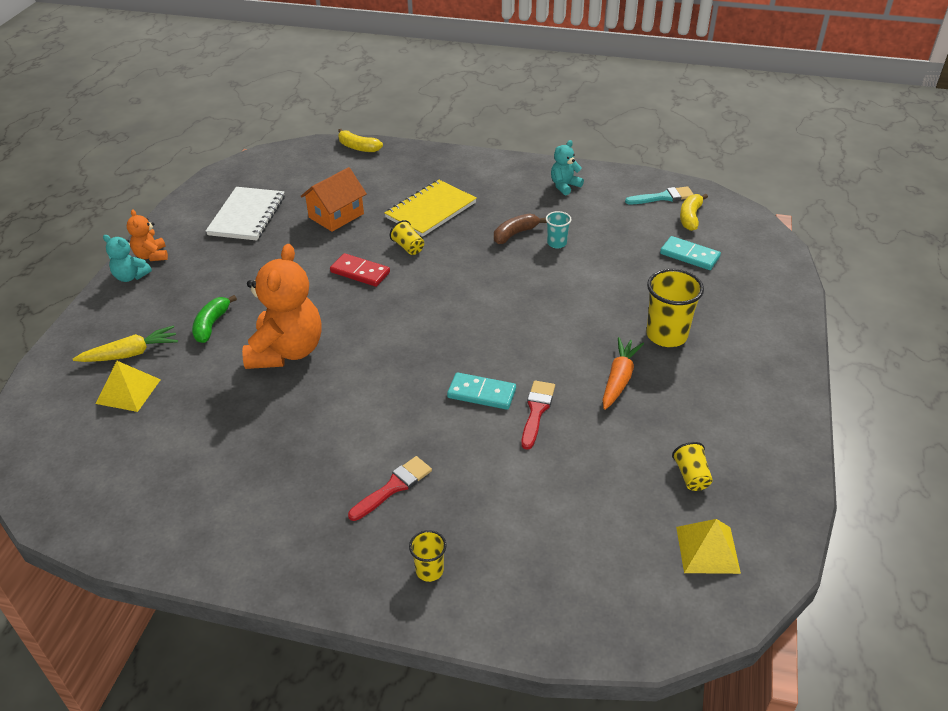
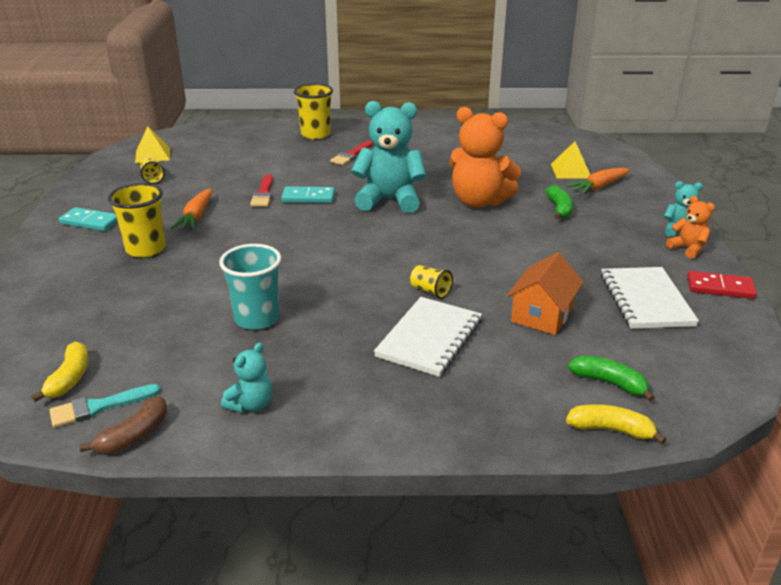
camera: 165 degrees right, 10 degrees down
(131, 353) = (598, 187): yellow carrot -> orange carrot
(287, 351) = (479, 201): orange teddy bear -> orange teddy bear turned 60 degrees counterclockwise
(334, 168) = (609, 383): none -> green banana
(360, 272) = (464, 261): red domino -> red domino (720, 288)
(386, 371) = (389, 200): none -> turquoise teddy bear
(429, 570) = (315, 134): yellow cup -> yellow cup, size x1.88
(431, 210) = (429, 338): yellow notebook -> white notebook
(515, 234) = (310, 323): brown banana -> brown banana (134, 435)
(557, 243) = (257, 318): turquoise cup -> turquoise cup, size x1.88
(689, 255) = (92, 326): turquoise domino -> turquoise domino (90, 222)

